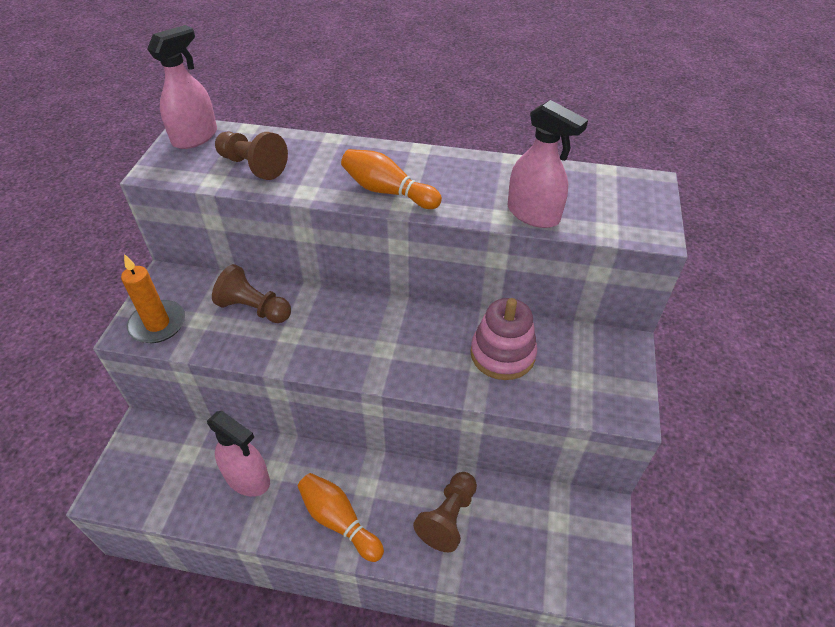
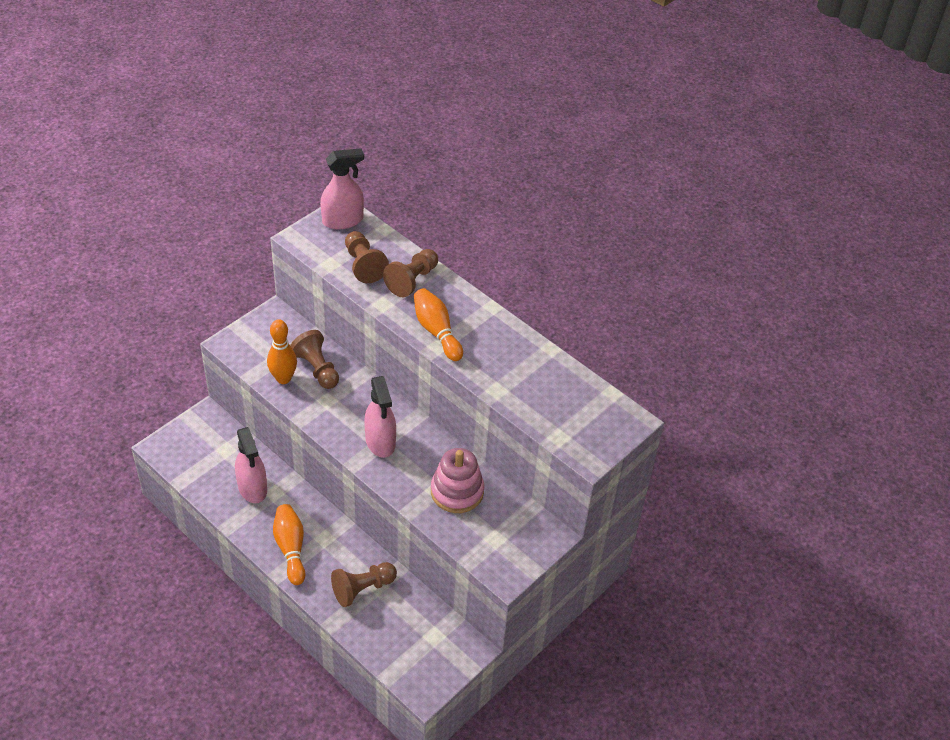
camera: 30 degrees right, 0 degrees up
(158, 324) = (248, 347): orange candle -> none
(223, 336) = (283, 378): none -> orange bowling pin
(318, 158) = (412, 280): none -> brown pawn
(533, 214) = (519, 399): pink spray bottle -> pink spray bottle (380, 442)

